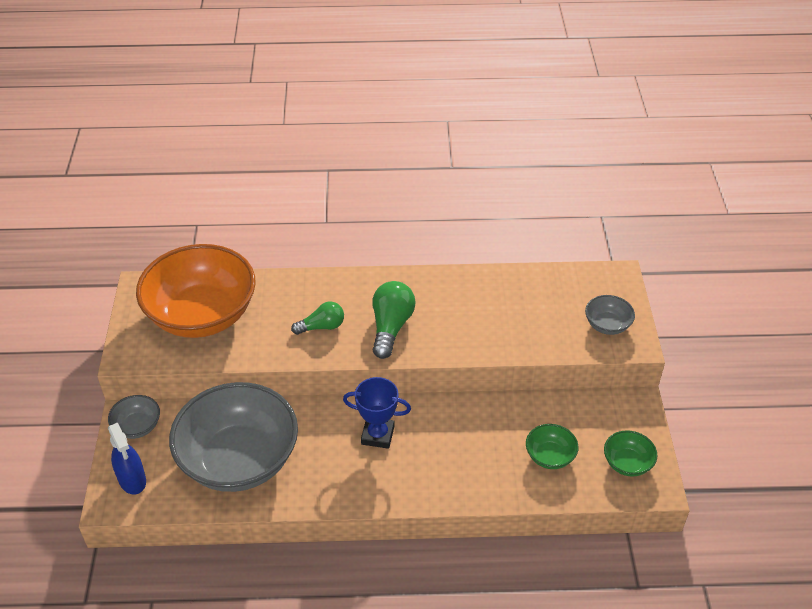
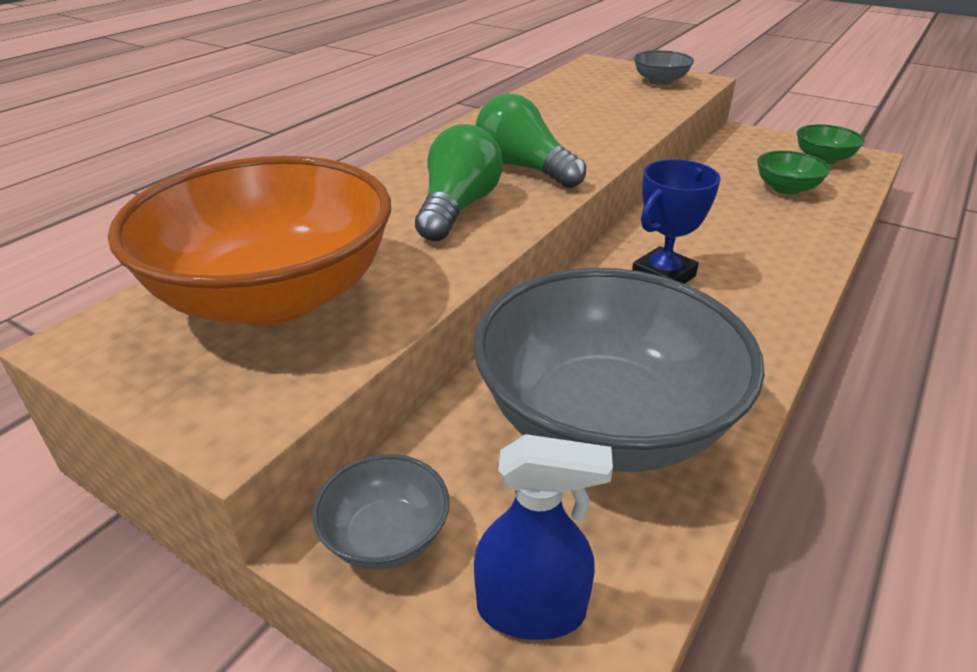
camera: 55 degrees left, 10 degrees down
(322, 326) = (458, 208): green light bulb -> green light bulb, size x1.54

